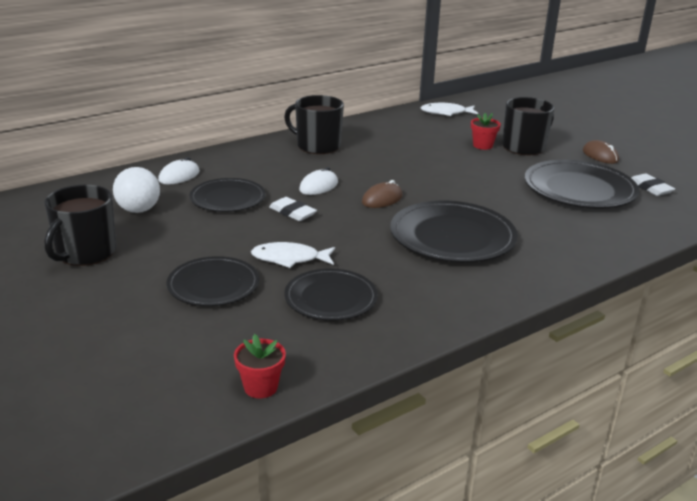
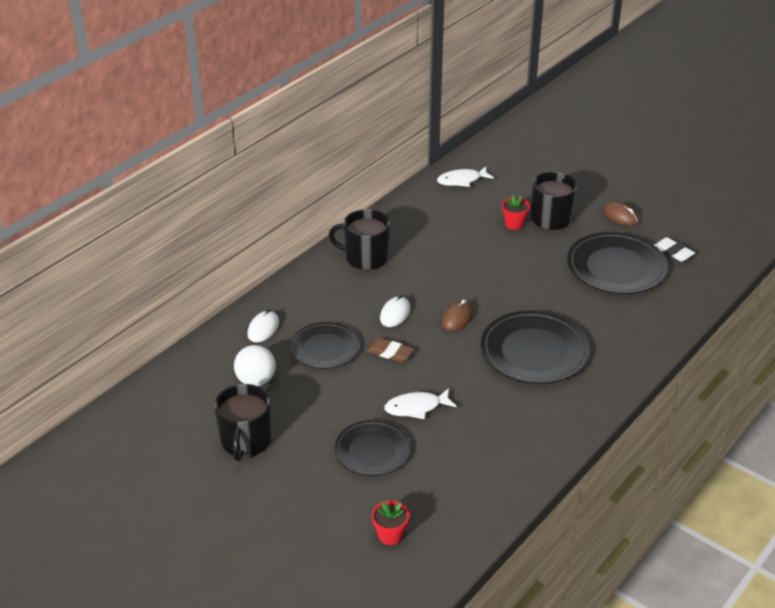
camera: 15 degrees left, 10 degrees up
(260, 387) = (462, 537): red flower pot -> red flower pot (390, 535)
(292, 212) = (390, 352): white eraser -> brown eraser
(330, 298) = (469, 442): black plate -> none

